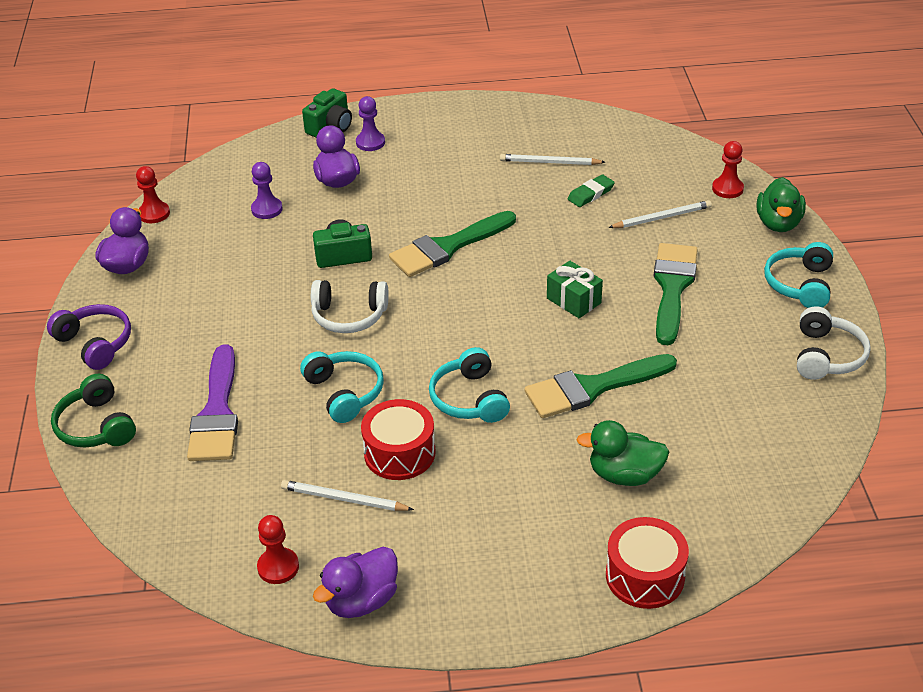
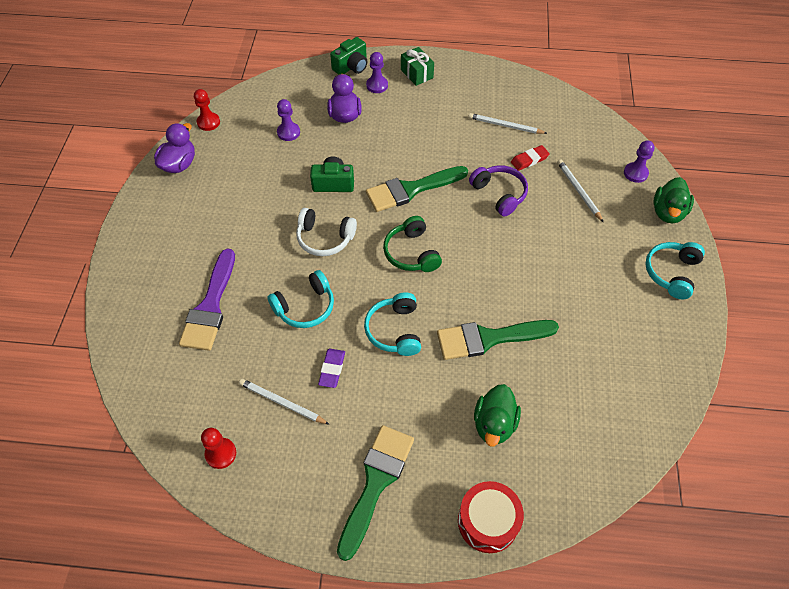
camera: 10 degrees right, 15 degrees up
(95, 343) = (140, 229): purple headphones -> purple headphones (499, 194)
(96, 426) = (124, 301): green headphones -> green headphones (411, 253)
(344, 393) = (305, 307): turquoise headphones -> turquoise headphones turned 75 degrees clockwise
(361, 600) = (273, 497): purple duck -> none
(399, 453) = (332, 369): red drum -> purple eraser
(573, 300) = (493, 255): green gift -> green gift (417, 74)
(590, 194) = (529, 160): green eraser -> red eraser
(624, 475) = (494, 424): green duck -> green duck turned 90 degrees counterclockwise
(662, 217) = (578, 191): white pencil -> white pencil turned 105 degrees counterclockwise
(672, 288) = (571, 257): green brush -> green brush (376, 483)
(727, 189) = (635, 173): red pawn -> purple pawn
(826, 356) = (677, 344): white headphones -> none

